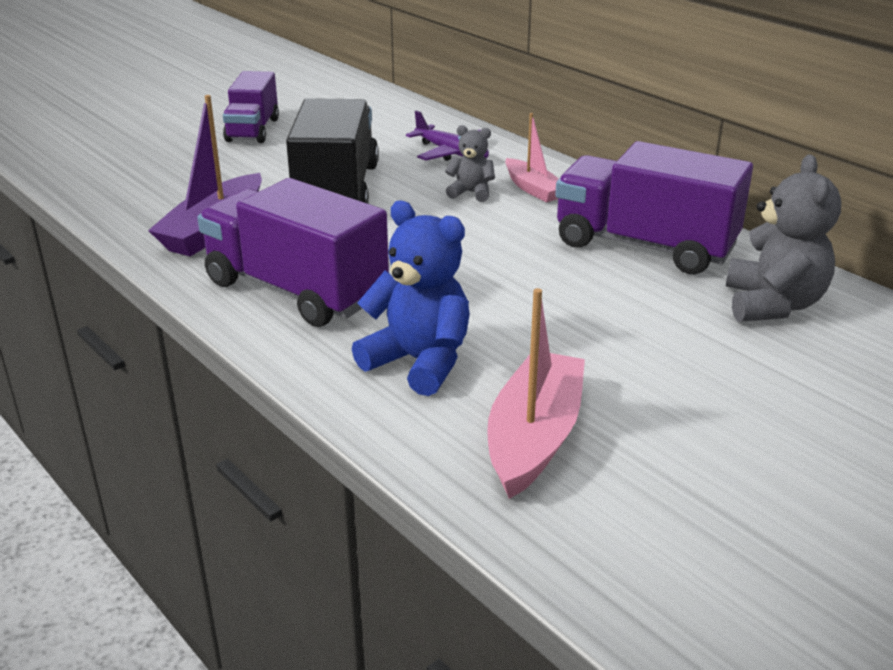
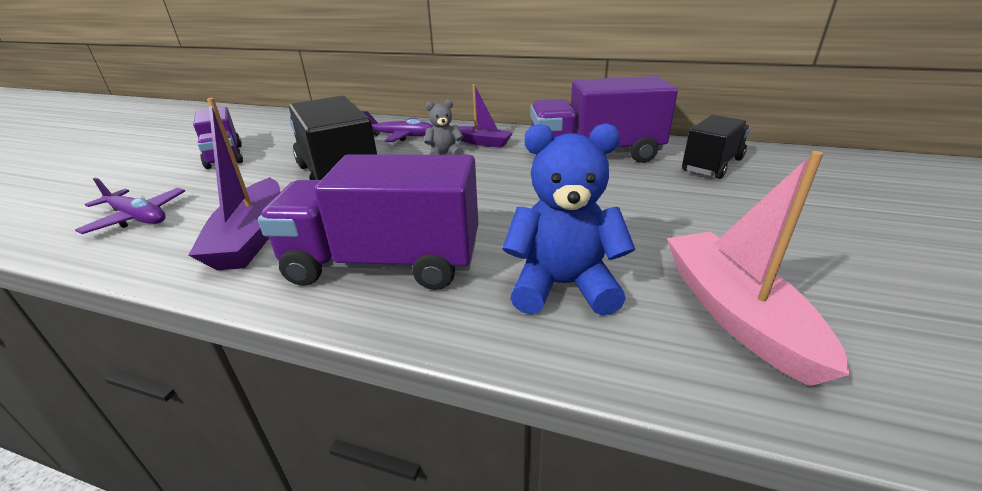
camera: 30 degrees left, 0 degrees up
(141, 180) = (138, 218): none -> purple plane
(533, 189) = (482, 142): pink boat -> purple boat
(773, 305) = (712, 165): grey teddy bear -> black truck

